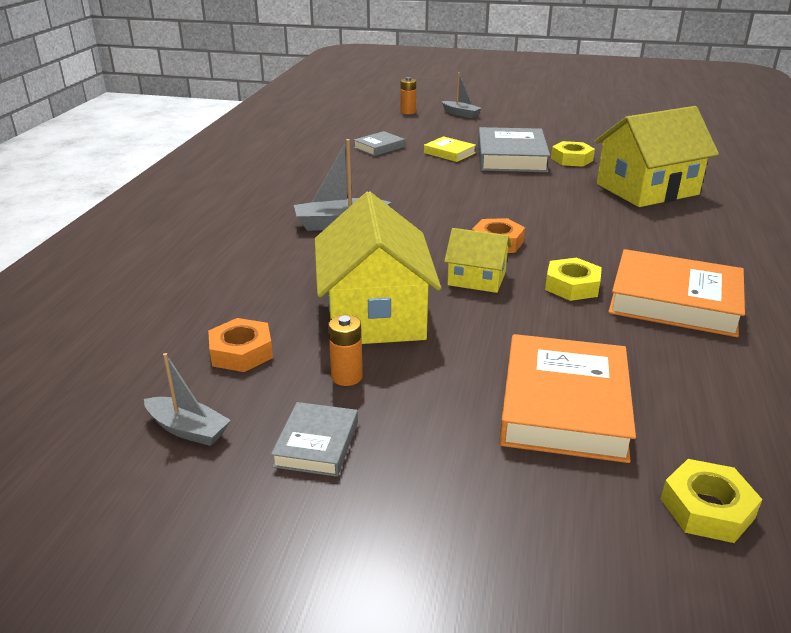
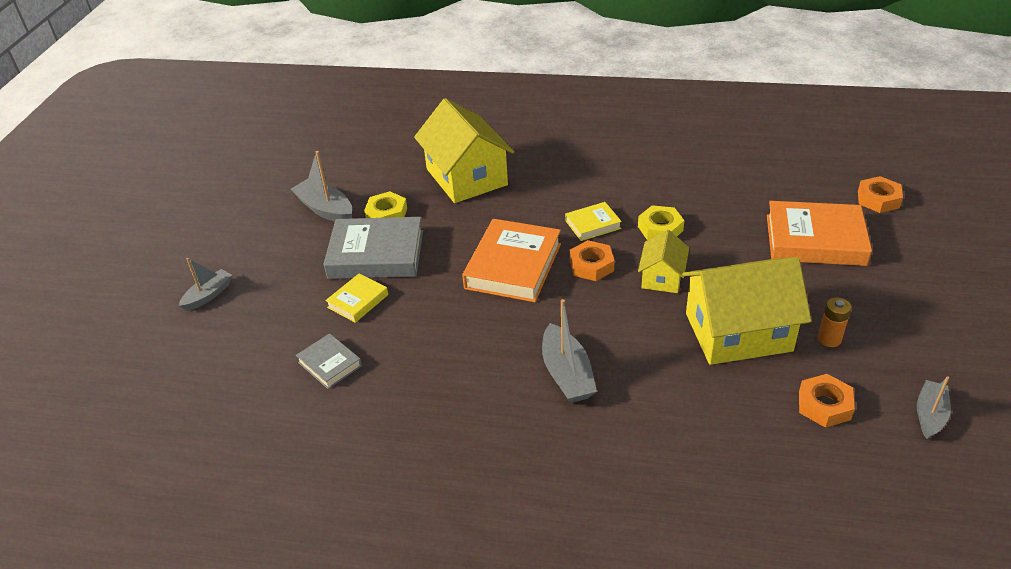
camera: 90 degrees left, 10 degrees up
(317, 444) = (908, 345): grey book -> none
(408, 112) = (184, 346): orange battery -> none
(573, 247) = (593, 224): none -> yellow book
(574, 139) = (325, 209): none -> grey boat
(674, 301) = (669, 185): orange book -> orange book (513, 266)
(707, 508) = (878, 199): yellow nut -> orange nut

